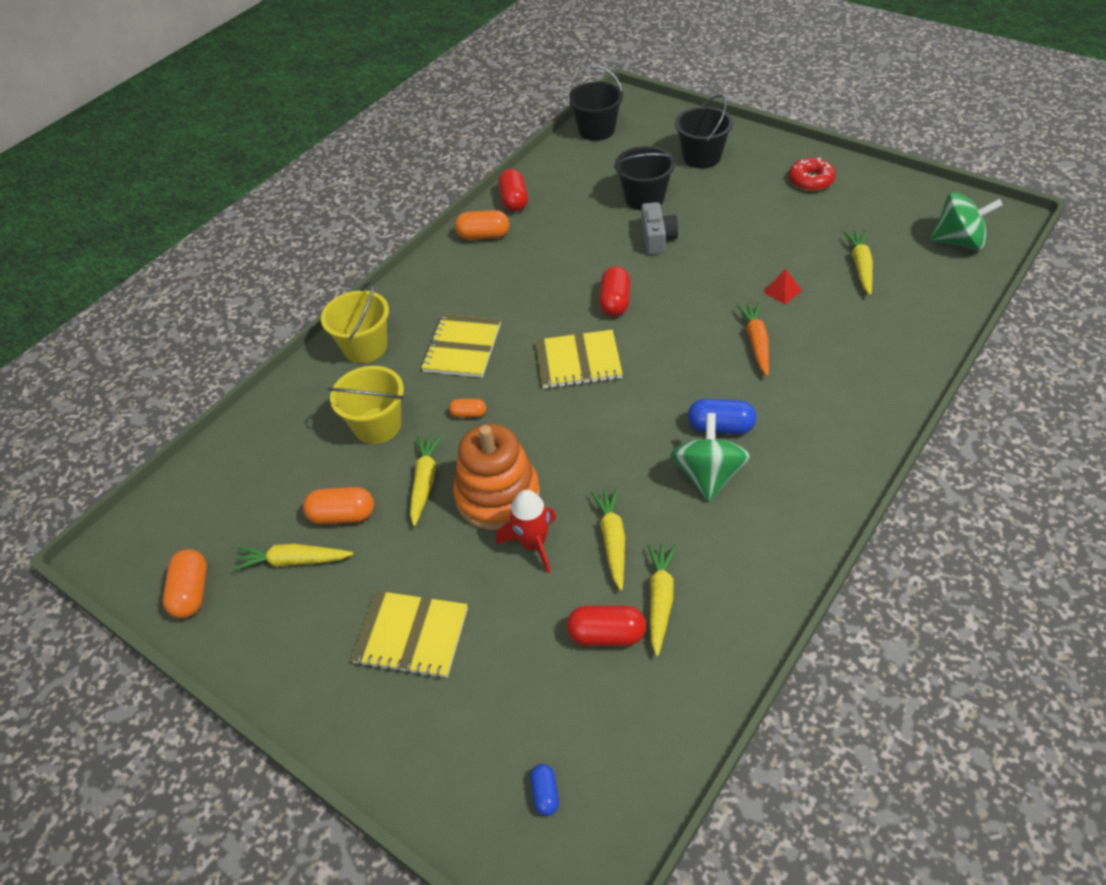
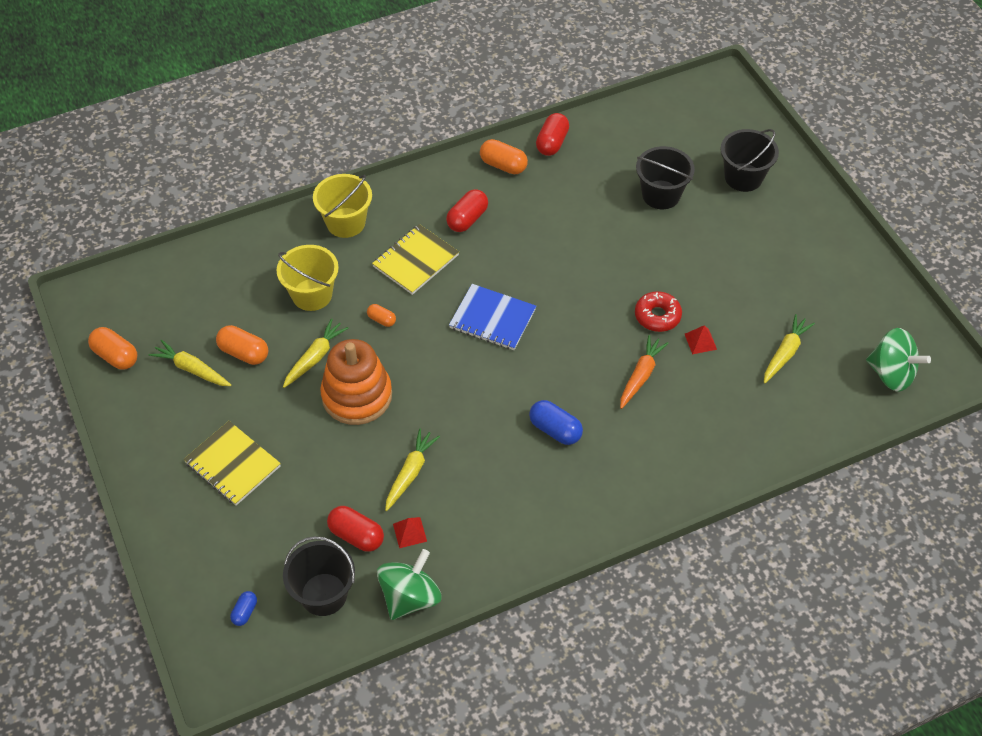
camera: 25 degrees right, 5 degrees up
(192, 592) = (116, 356): orange capsule -> orange capsule turned 75 degrees counterclockwise
(533, 544) = (355, 445): red rocket -> none
(578, 361) = (492, 319): yellow notebook -> blue notebook
(596, 130) = (675, 103): black bucket -> black bucket (324, 594)
(615, 302) = (560, 281): red capsule -> red capsule (467, 219)
(657, 238) = (640, 240): grey camera -> none
(660, 600) = (410, 532): yellow carrot -> red pyramid
(708, 475) = (515, 462): green spinning top -> green spinning top (410, 597)
(811, 180) = (818, 249): red donut -> red donut (657, 316)

